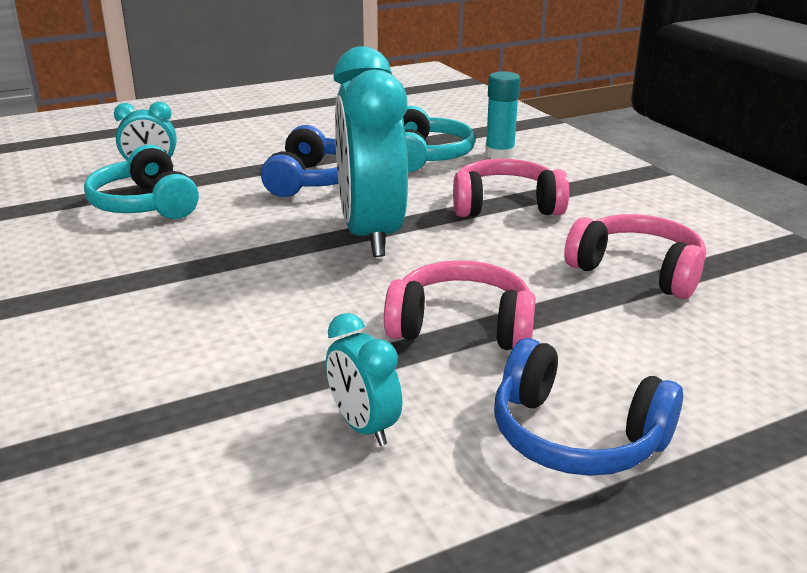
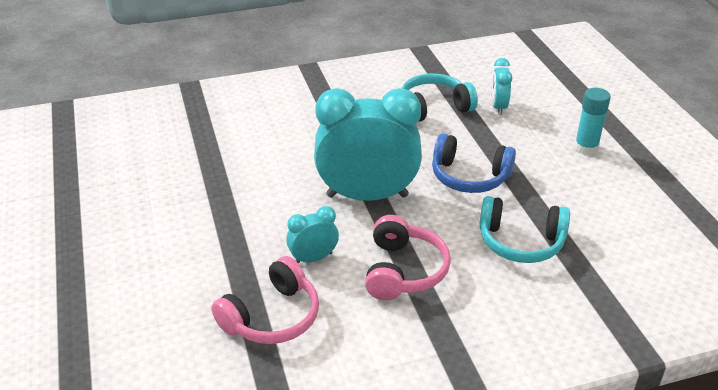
camera: 100 degrees right, 10 degrees up
(363, 427) = (163, 175): turquoise clock -> turquoise clock (313, 258)
(461, 326) = (234, 218): pink headphones -> none
(499, 154) = (525, 290): turquoise glue stick -> turquoise glue stick (586, 148)
(575, 436) = (119, 240): blue headphones -> none

